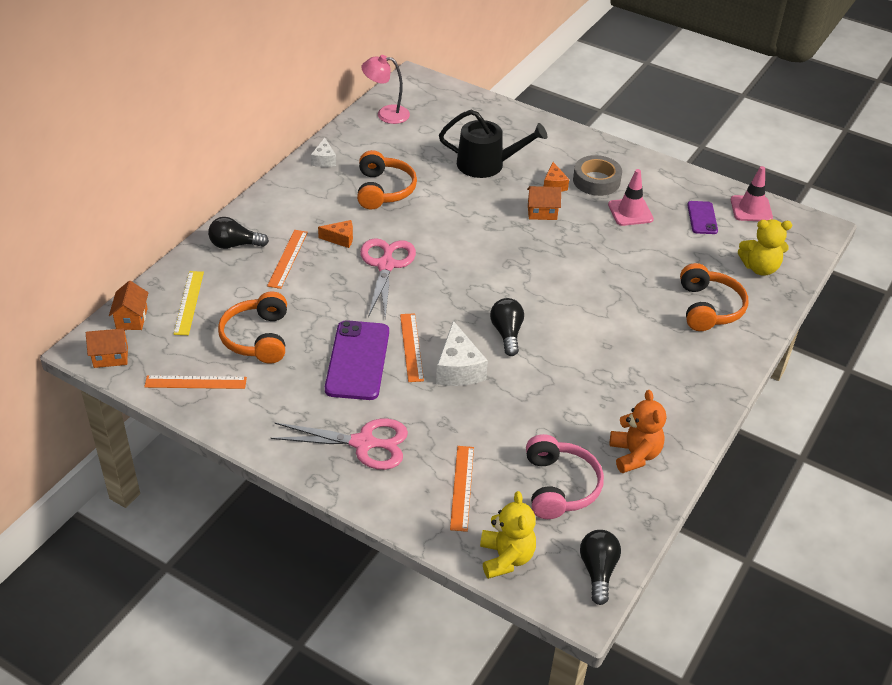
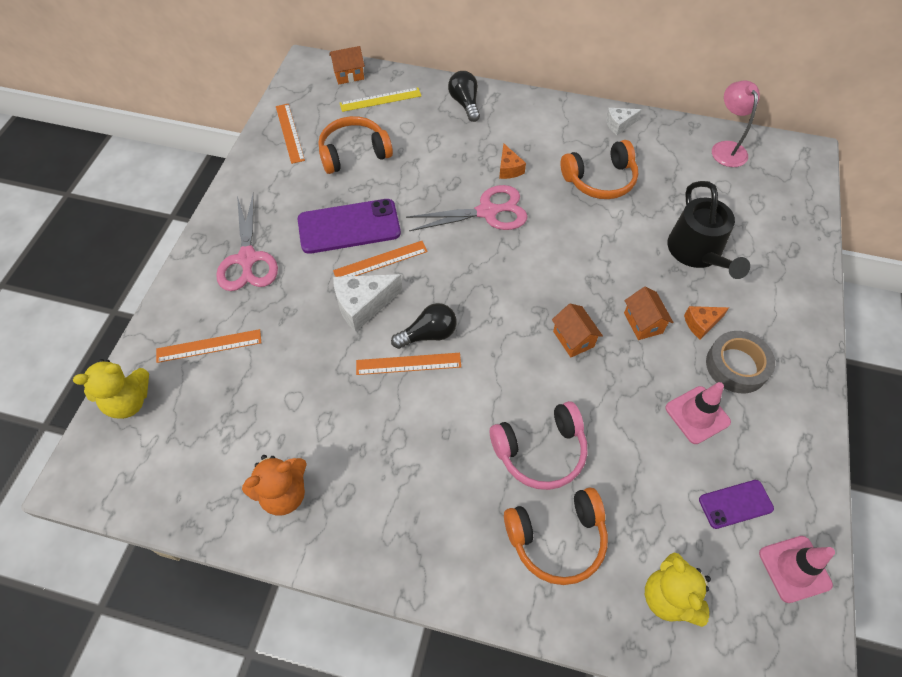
camera: 75 degrees right, 15 degrees up
(110, 357) = (302, 78): orange house -> orange house (573, 339)
(287, 258) = (463, 141): orange ruler -> orange ruler (408, 363)
(559, 486) = (225, 428): pink headphones -> pink headphones (540, 451)
(598, 571) = (120, 486): black light bulb -> none

